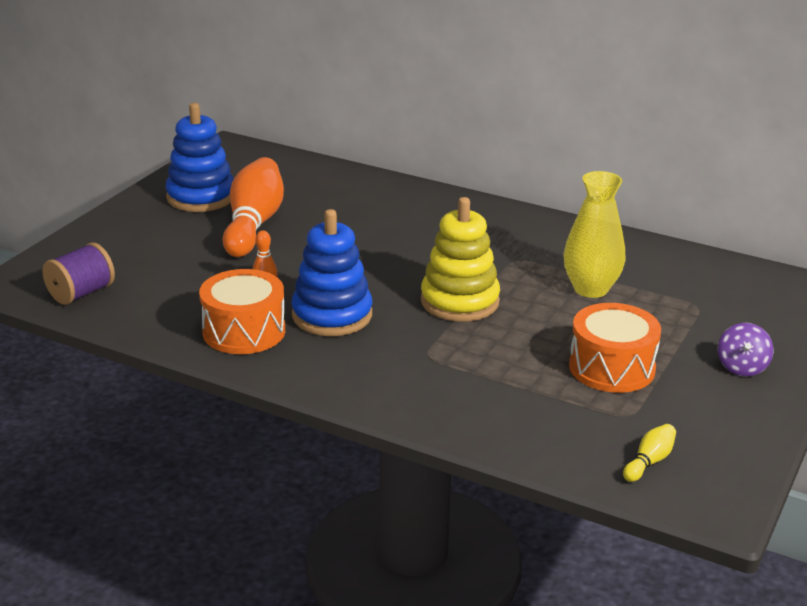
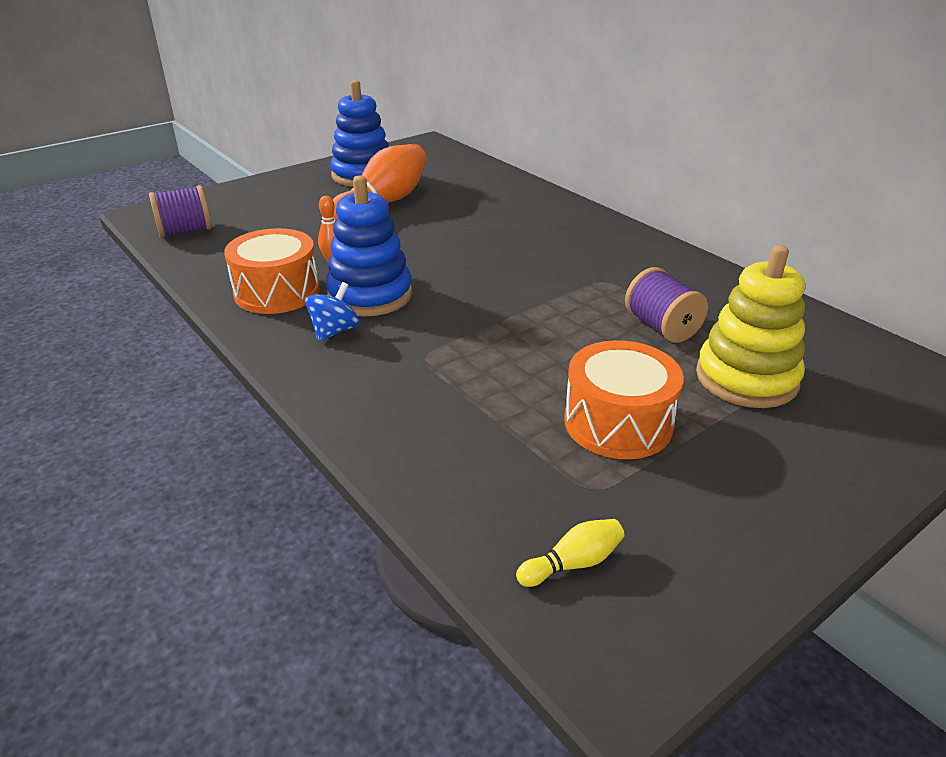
camera: 25 degrees right, 5 degrees up
(333, 353) = (334, 331): none -> blue spinning top
(460, 301) = (507, 309): yellow stacking toy -> yellow stacking toy (746, 378)
(591, 289) = (661, 327): yellow vase -> purple spool
(742, 367) = (792, 467): purple spinning top -> none

